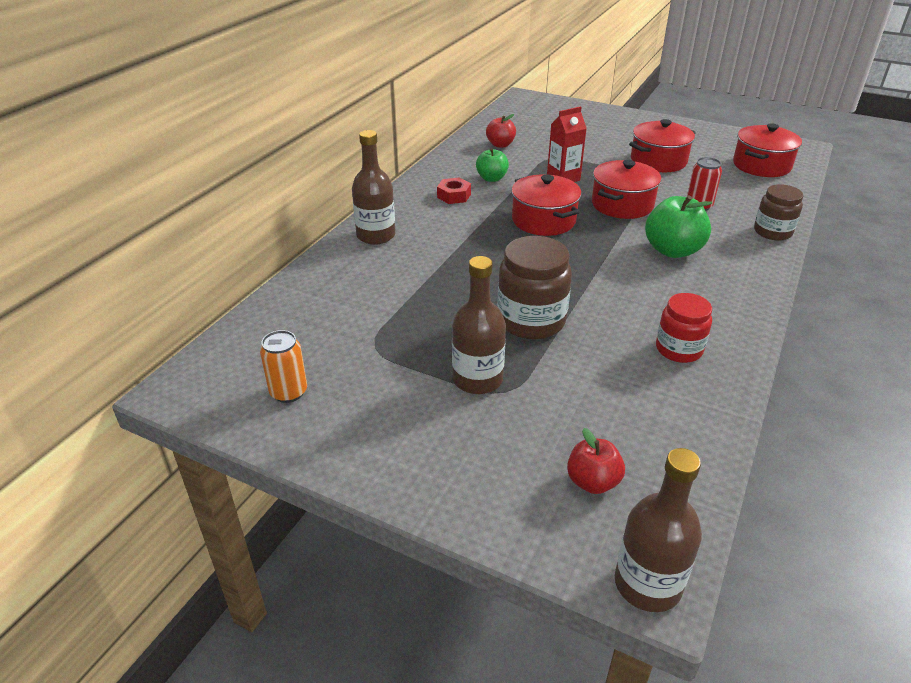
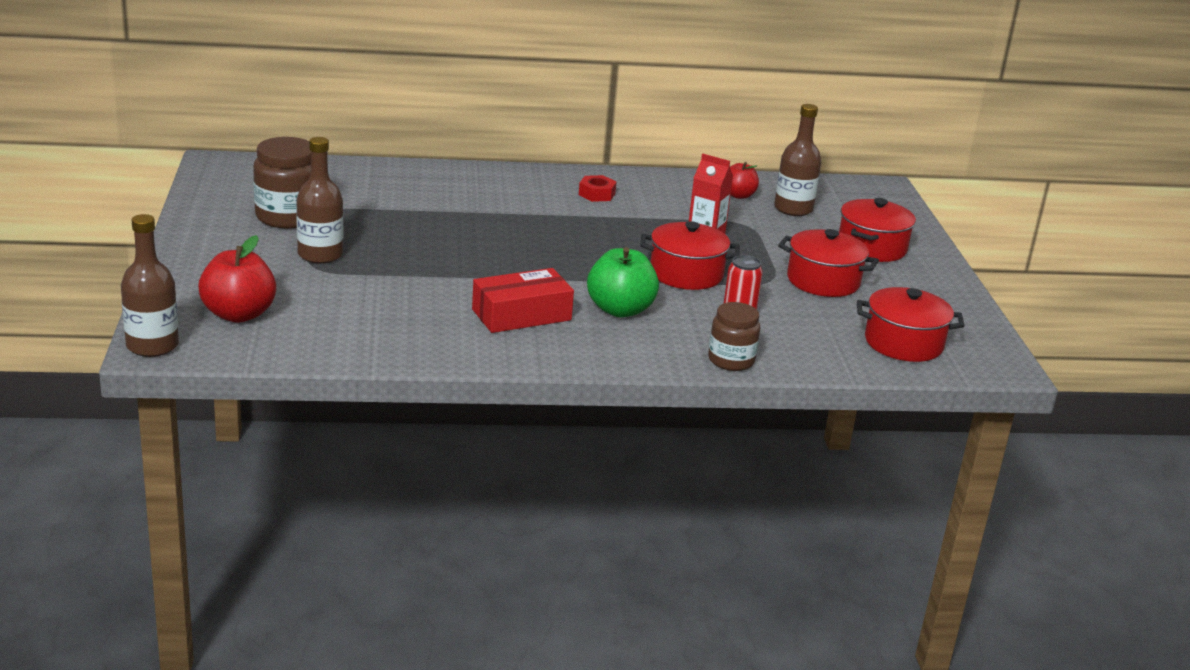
camera: 55 degrees right, 10 degrees down
(288, 392) = (244, 195): orange can -> none
(376, 236) = (483, 177): brown bottle -> brown bottle (793, 209)
(491, 178) = (656, 204): green apple -> none
(531, 321) = (421, 262): brown jar -> brown jar (287, 217)
(543, 220) = (601, 241): red pot -> red pot (872, 247)
(592, 482) = (239, 314): red apple -> red apple, size x1.62
(663, 299) = (521, 315): none -> red box
(678, 349) = (444, 330): red jar -> none

